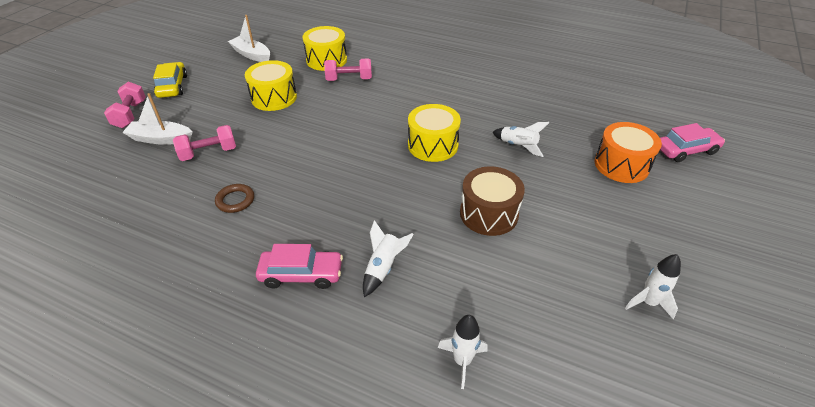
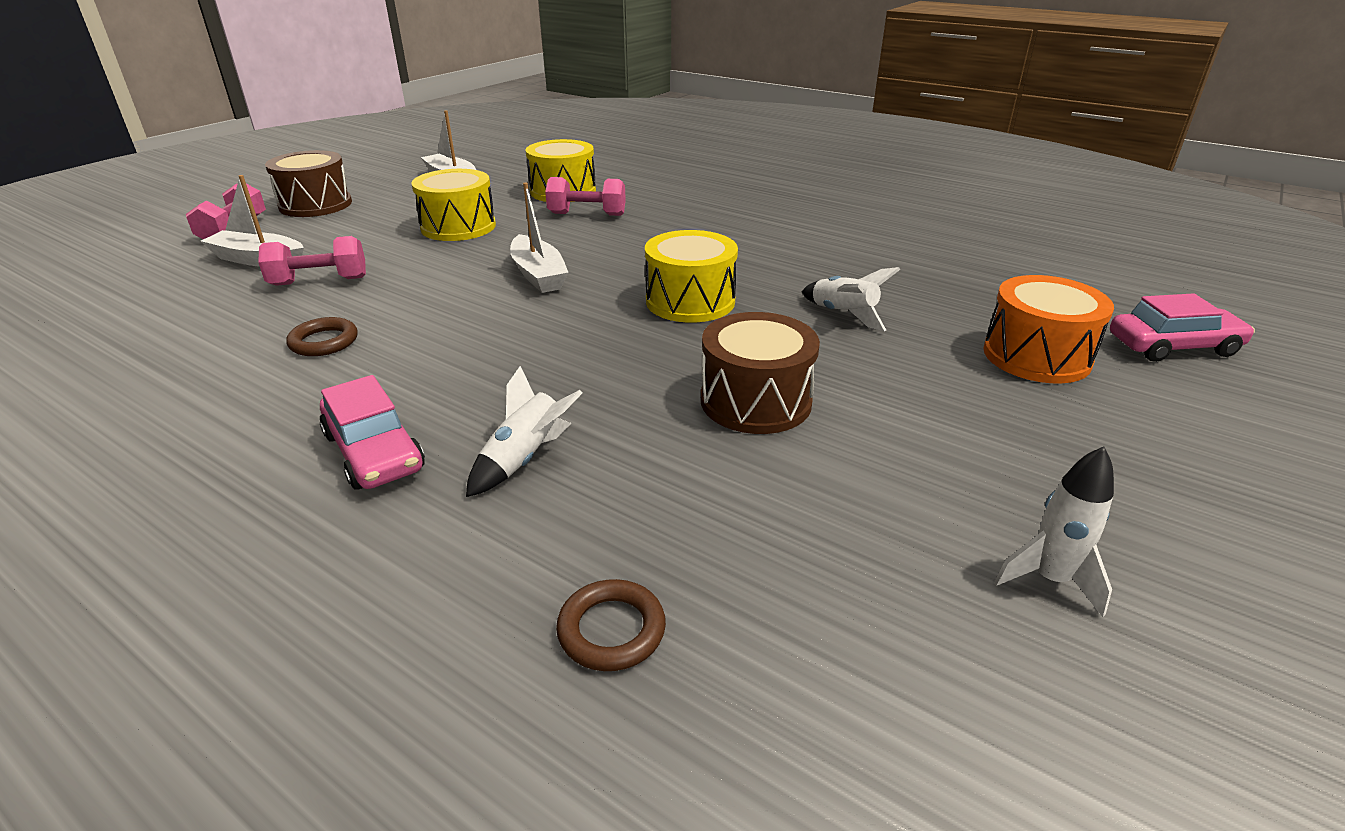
camera: 10 degrees right, 10 degrees down
(173, 86) = (315, 204): yellow car -> brown drum
(301, 274) = (374, 452): pink car -> pink car turned 45 degrees clockwise
(339, 133) = (538, 275): none -> white boat
(462, 361) = (611, 630): white rocket -> brown ring

